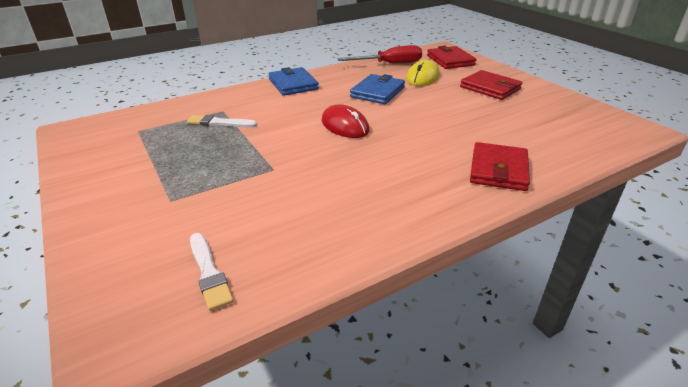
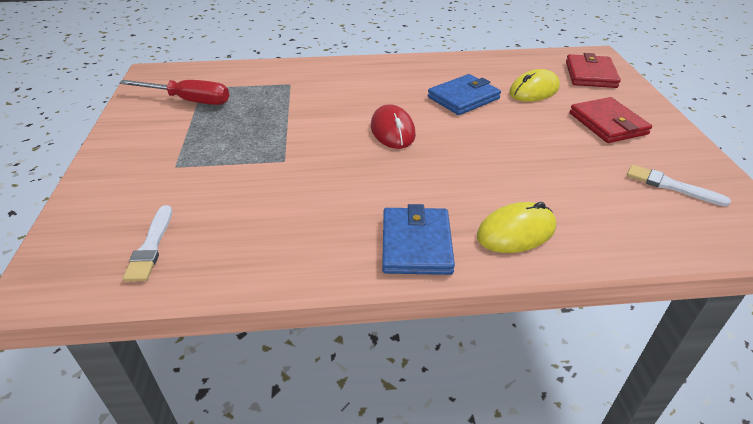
camera: 25 degrees right, 5 degrees up
(219, 123) = (276, 97): white brush -> white brush (671, 186)
(293, 84) = (381, 68): blue wallet -> blue wallet (416, 244)
(390, 64) = (510, 64): red screwdriver -> red screwdriver (189, 101)
(498, 170) = (516, 232): red wallet -> yellow mouse

